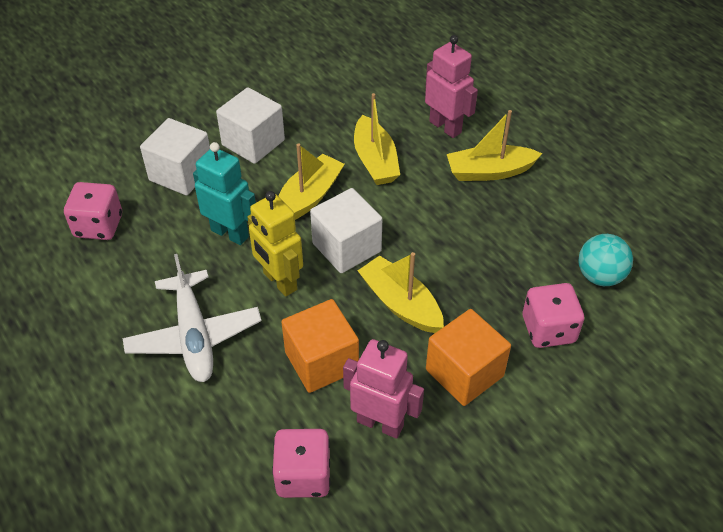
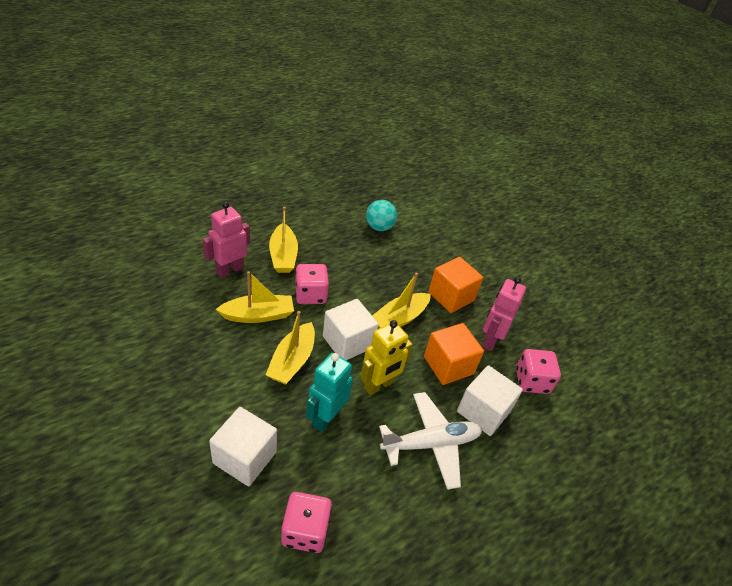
camera: 95 degrees left, 5 degrees down
(253, 142) = (215, 397): white cube -> white cube (483, 411)
(308, 197) = (292, 361): yellow boat -> yellow boat turned 105 degrees counterclockwise
(548, 329) = (418, 256): pink dice -> pink dice (310, 295)

